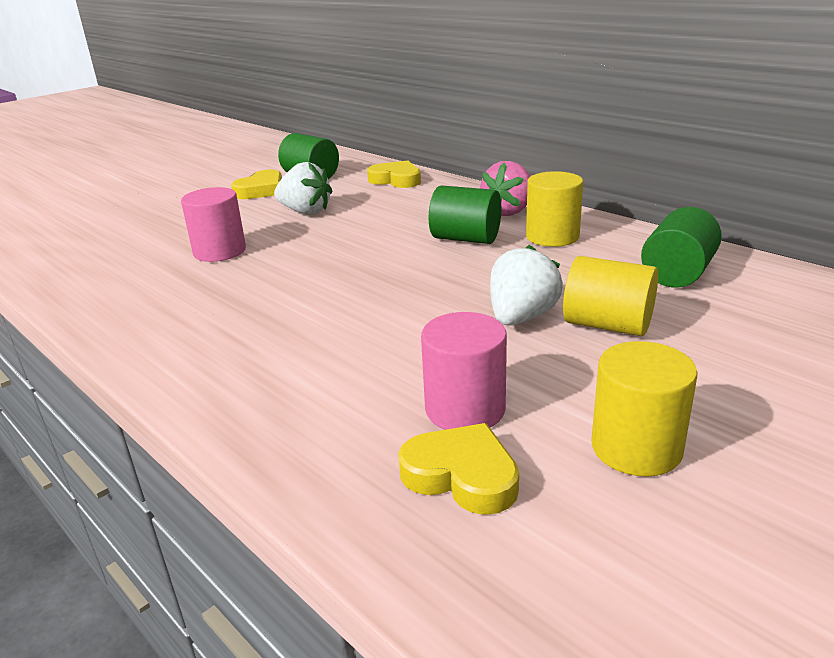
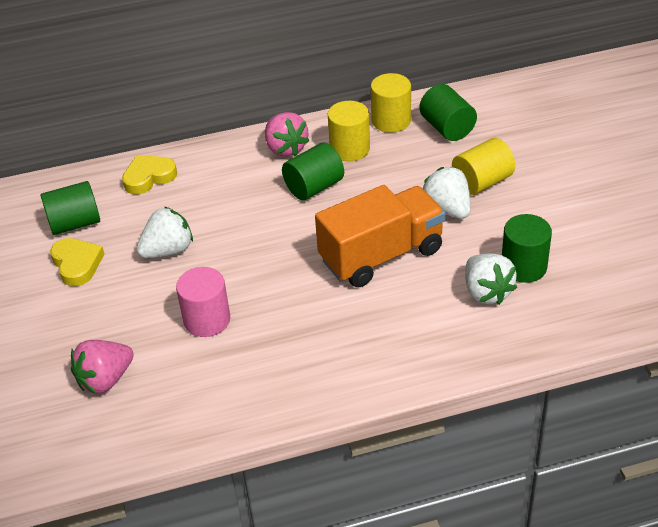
camera: 60 degrees left, 15 degrees up
(120, 238) = (105, 380): none -> pink strawberry
(381, 393) = (486, 292): none -> white strawberry
(390, 302) = (381, 255): none -> orange truck
(462, 475) = (575, 287): yellow heart -> none
(465, 409) = (523, 267): pink cylinder -> green cylinder
(636, 448) = (591, 225): yellow cylinder -> yellow cylinder (391, 120)

